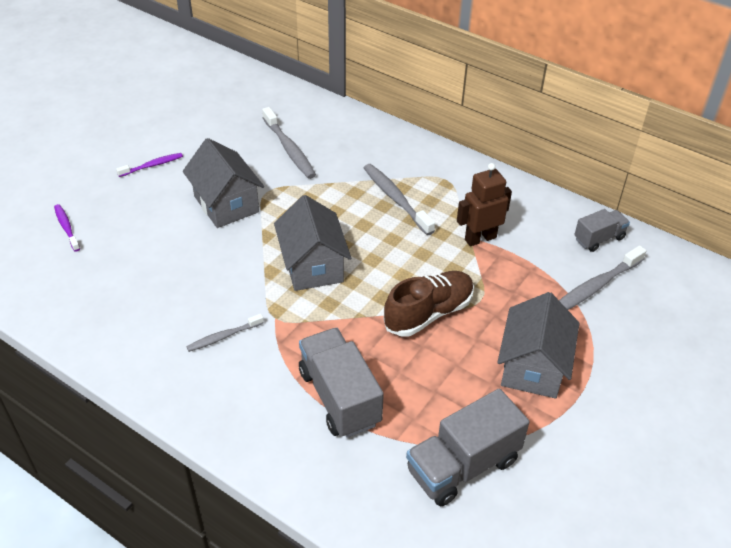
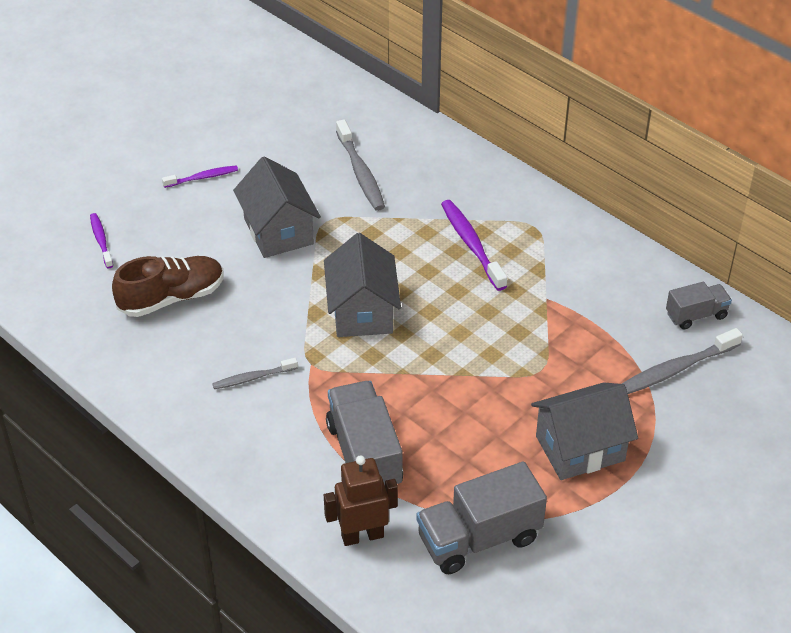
camera: 10 degrees right, 0 degrees up
(396, 199) = (471, 244): grey toothbrush -> purple toothbrush
(429, 313) = (479, 378): brown shoe -> brown shoe (172, 298)
(480, 238) = (557, 300): brown robot -> brown robot (362, 535)
(532, 367) = (580, 448): grey house -> grey house turned 45 degrees clockwise

